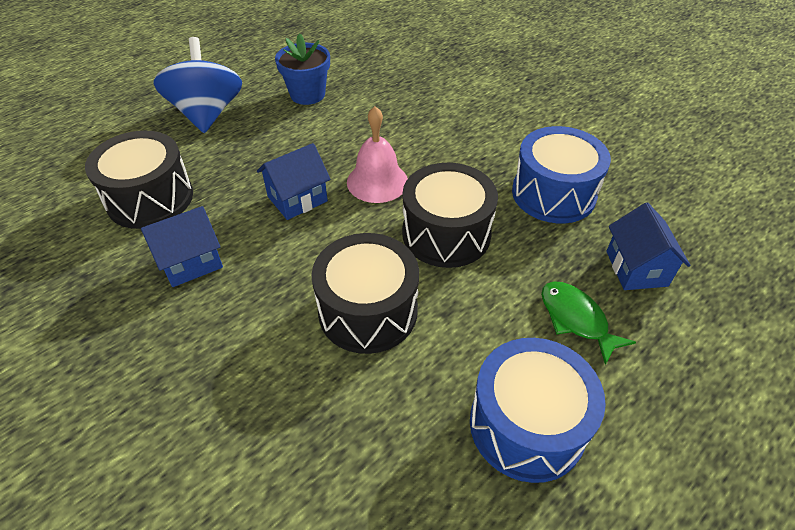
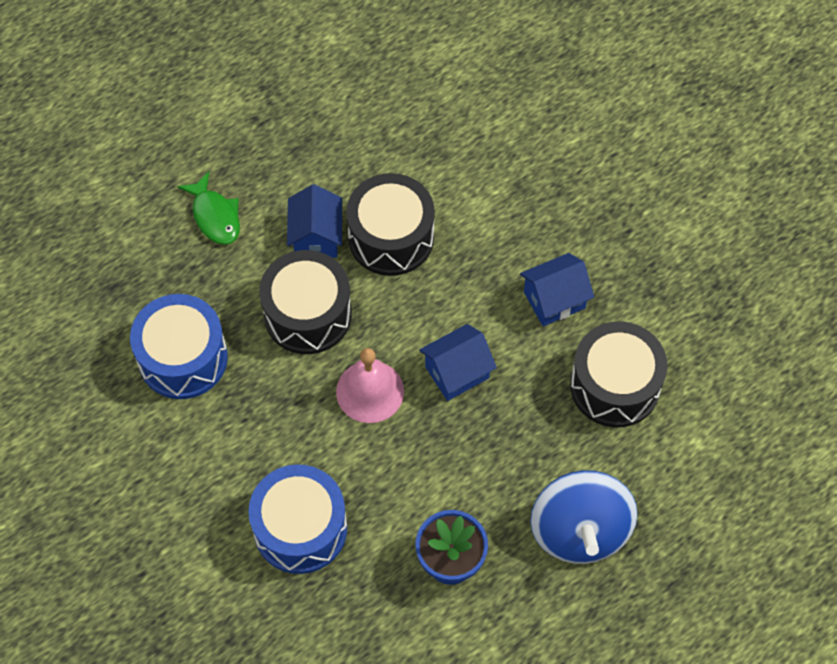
camera: 175 degrees left, 15 degrees up
(527, 425) = (282, 139): blue drum -> blue drum (300, 528)
(636, 268) = (140, 261): blue house -> blue house (316, 237)

